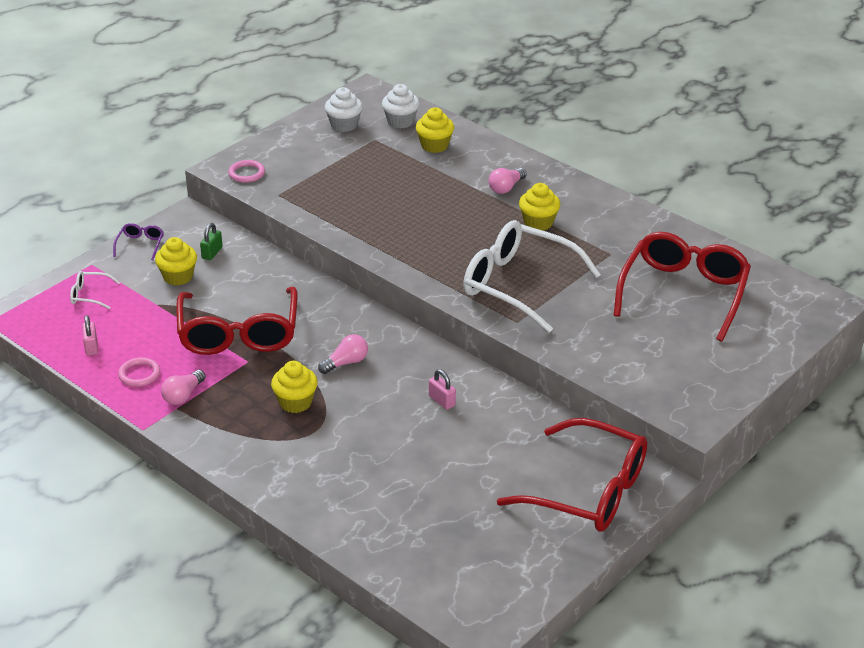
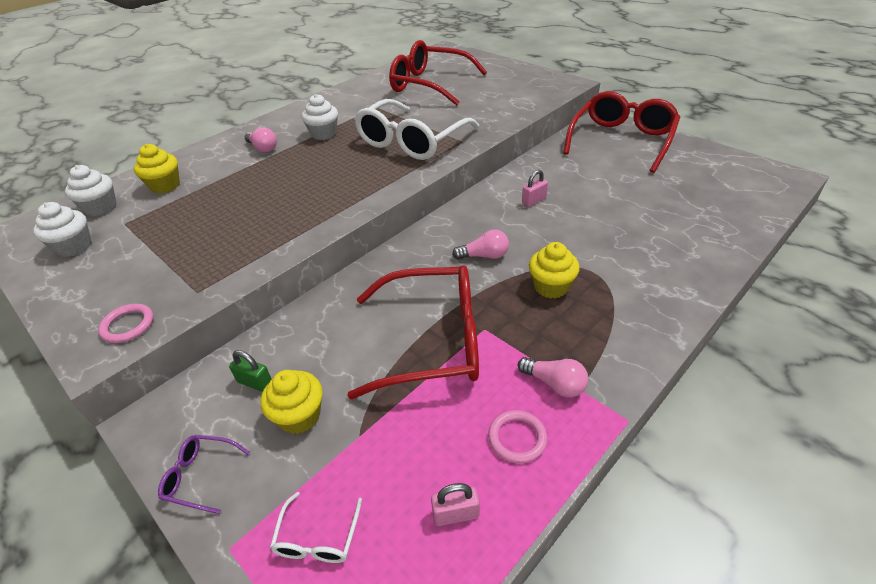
camera: 85 degrees left, 5 degrees up
(346, 363) = (484, 256): pink light bulb -> pink light bulb turned 120 degrees clockwise
(538, 223) = (324, 134): yellow cupcake -> white cupcake

